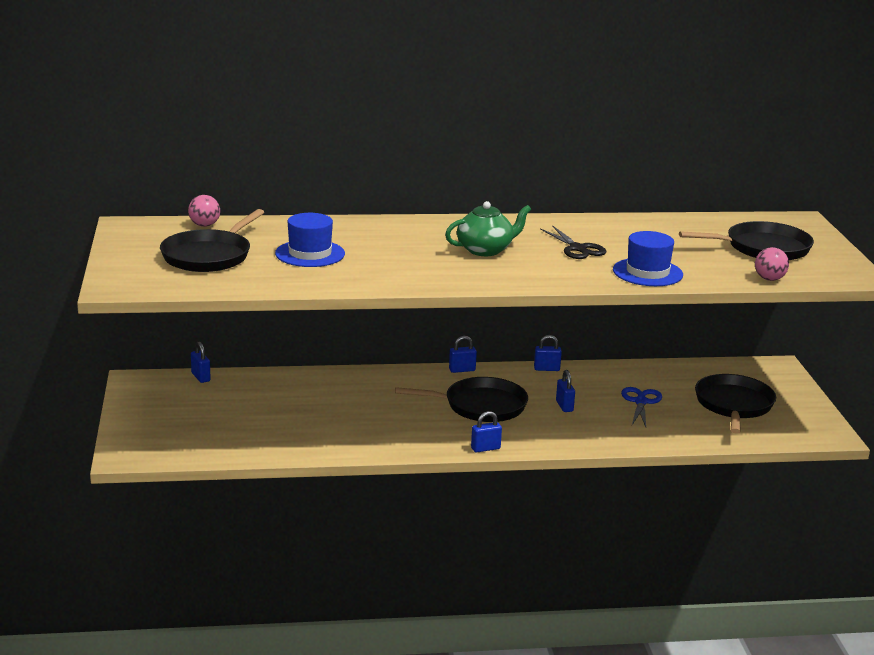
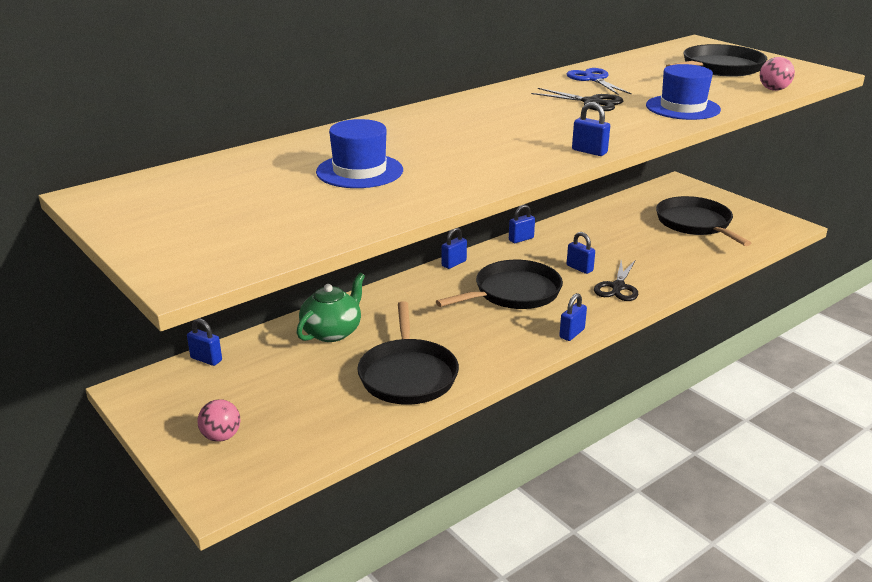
camera: 30 degrees left, 5 degrees up
(204, 225) = (192, 171): pink ball -> pink ball (221, 436)
(209, 256) = (250, 204): black pan -> black pan (408, 375)
(485, 250) = (519, 123): green teapot -> green teapot (332, 332)
(497, 284) = (589, 151): none -> blue padlock
(576, 430) = (618, 287): none -> black scissors
(641, 402) = (629, 244): blue scissors -> blue scissors (593, 79)

